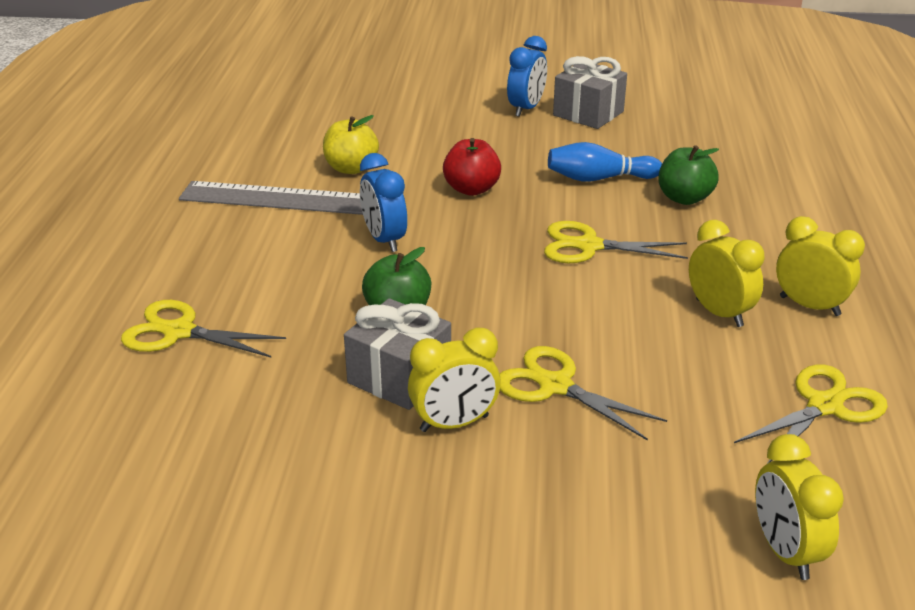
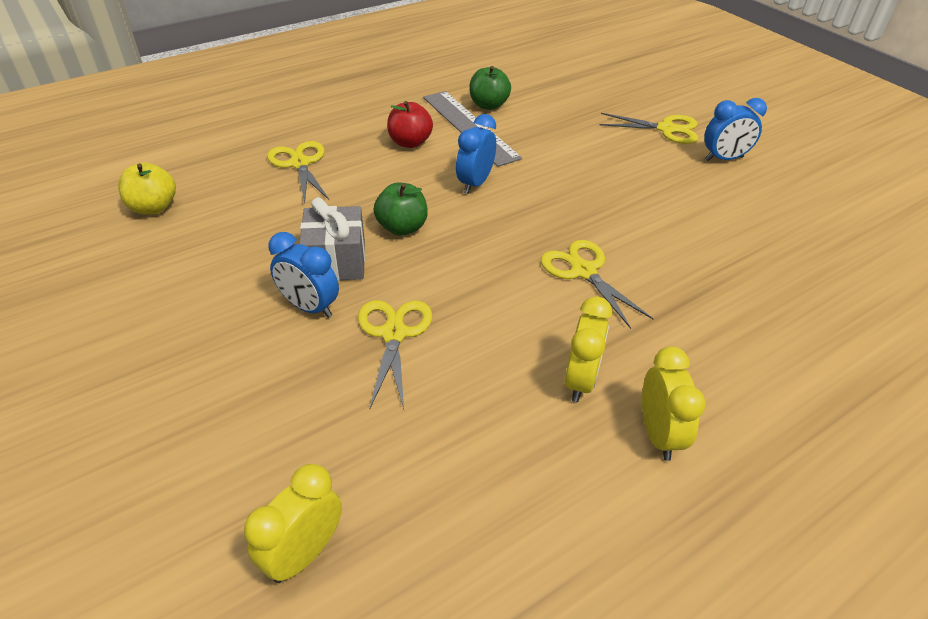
camera: 50 degrees right, 10 degrees up
(351, 168) = (538, 132): yellow apple -> yellow apple (153, 207)
(454, 423) = (310, 307): yellow clock -> blue clock
(471, 189) = (582, 187): red apple -> red apple (410, 142)
(588, 113) = (766, 188): grey gift -> none
(599, 178) = (682, 234): blue bowling pin -> none
(684, 198) = (720, 290): green apple -> green apple (488, 105)
(824, 405) = (520, 504): yellow scissors -> yellow scissors (666, 129)

